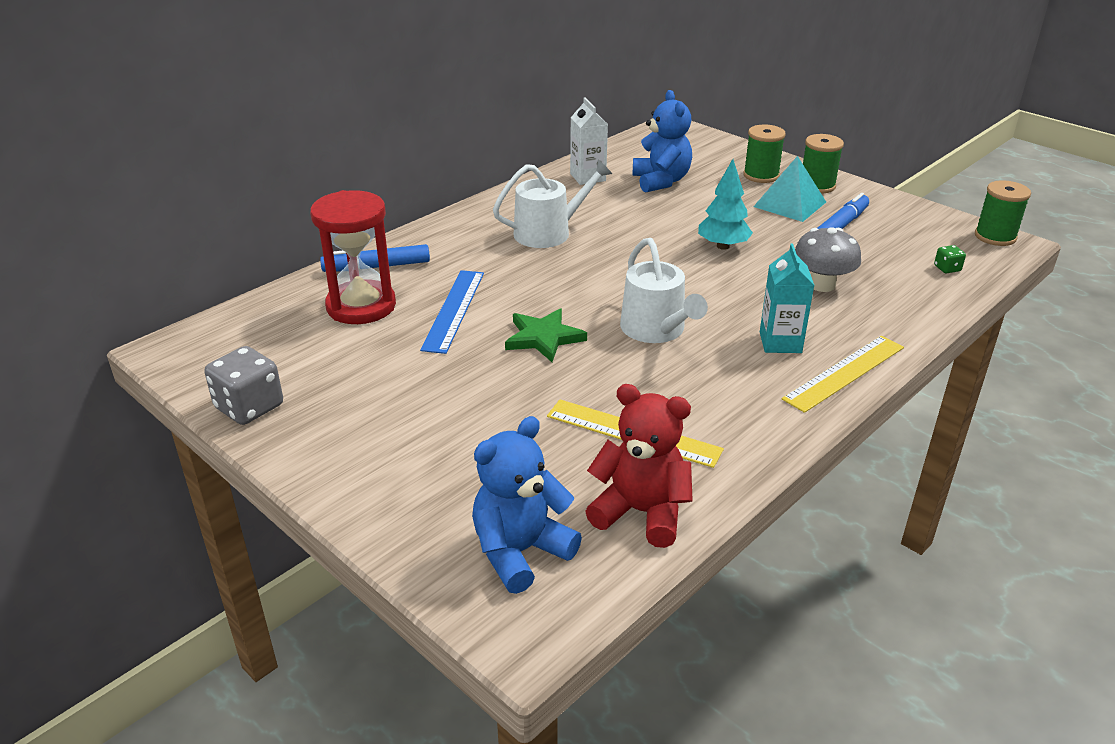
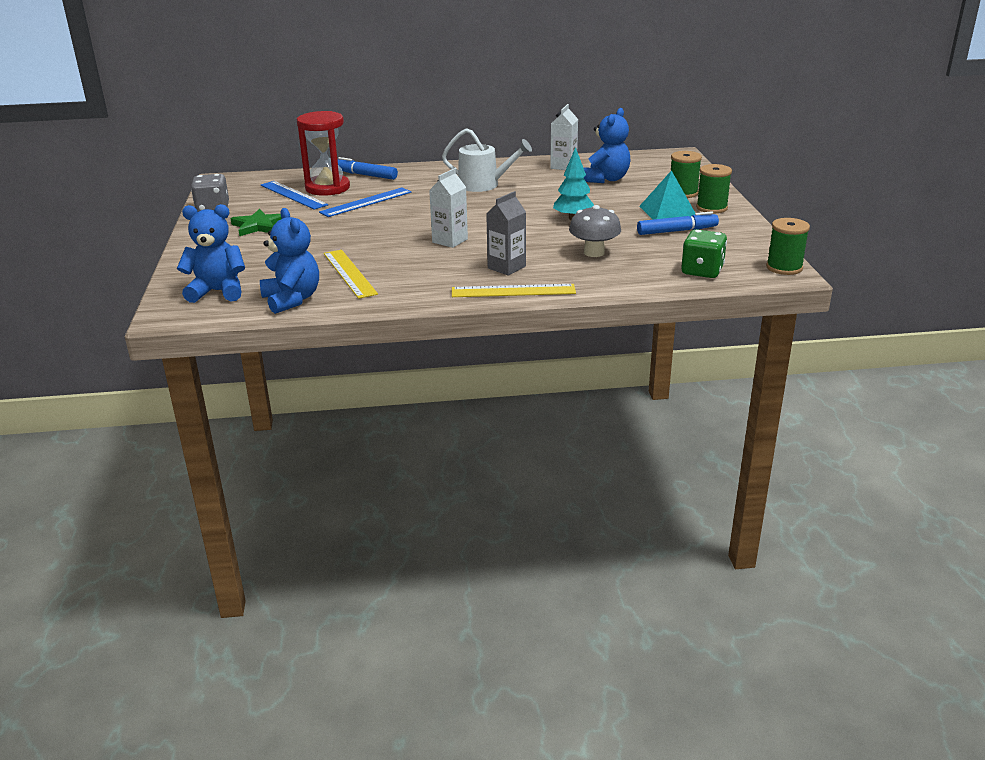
camera: 40 degrees right, 5 degrees down
(332, 335) = (293, 195): none -> blue ruler
(543, 338) = (385, 226): green star -> green star (258, 226)
(641, 512) = (292, 300): red teddy bear -> blue teddy bear
(656, 330) = (450, 241): white watering can -> white carton
(780, 342) = (506, 267): turquoise carton -> grey carton
(947, 268) = (702, 271): green dice -> green dice, size x2.08

